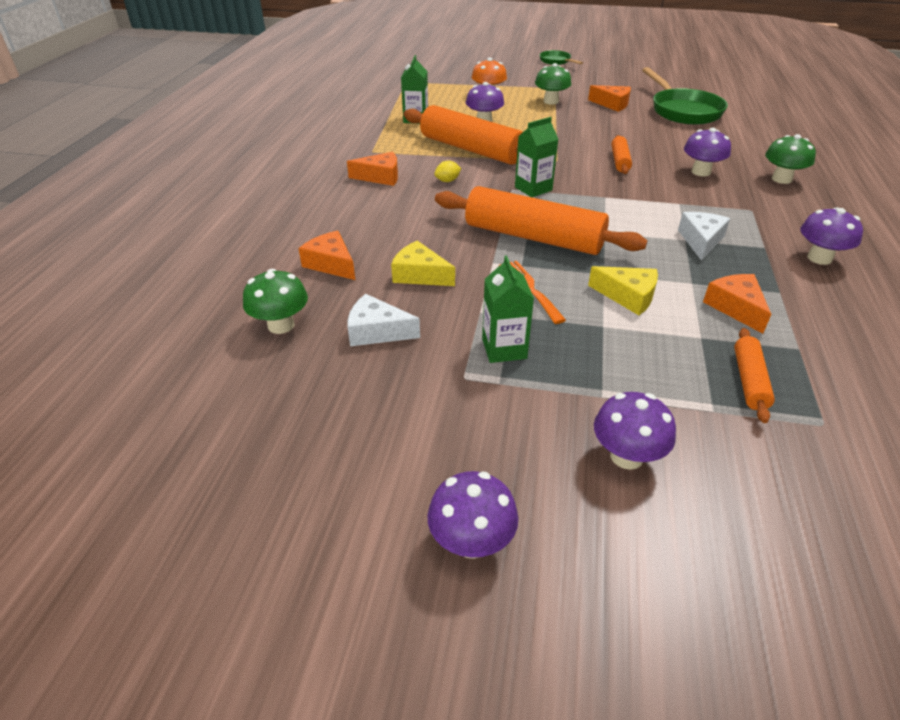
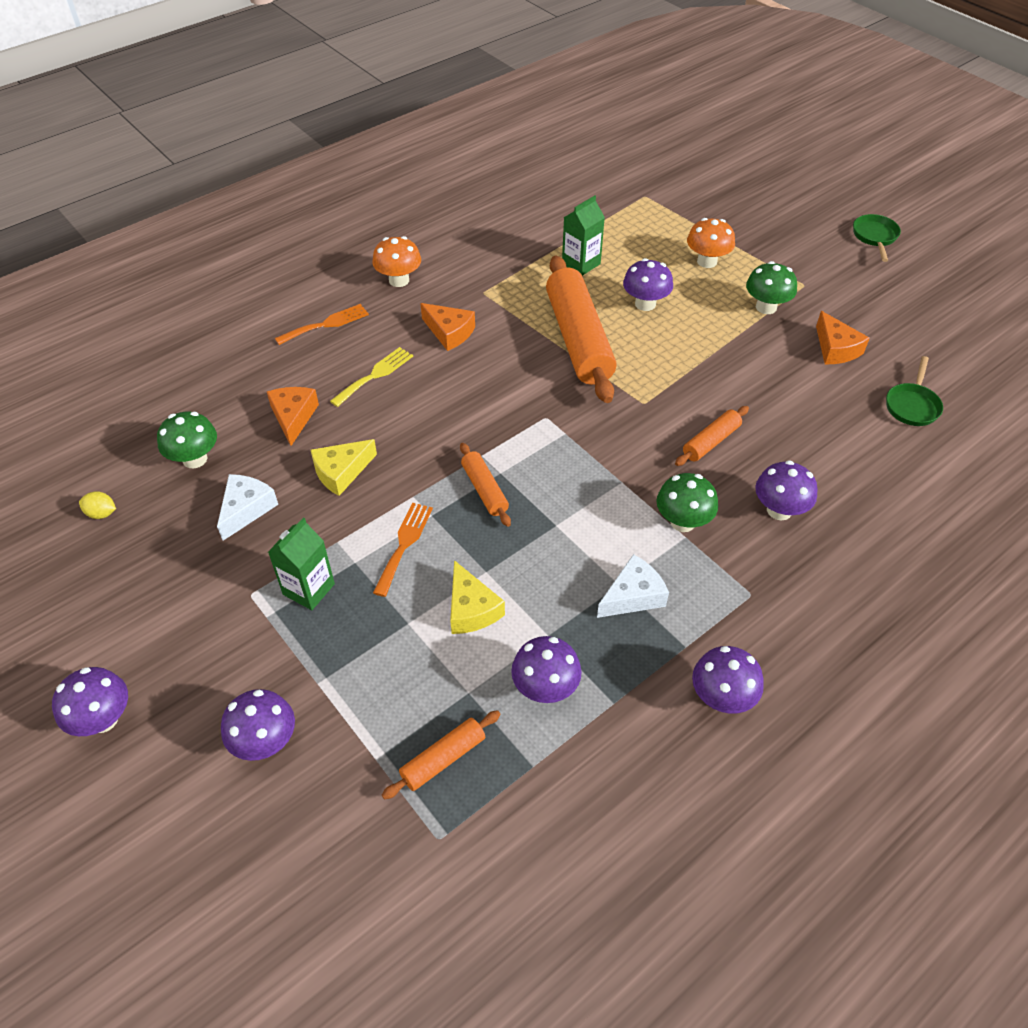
camera: 40 degrees right, 10 degrees up
(277, 207) = (326, 324): none -> orange fork
(299, 166) = (399, 280): none -> orange mushroom
(360, 217) = (375, 375): none -> yellow fork
(377, 331) = (246, 509): white cheese -> white cheese turned 60 degrees clockwise
(420, 275) = (341, 472): yellow cheese -> yellow cheese turned 105 degrees counterclockwise
(447, 181) = (501, 372): yellow lemon -> yellow lemon (102, 513)
(533, 189) = (566, 429): green carton -> none
(533, 237) = (485, 490): orange rolling pin -> orange rolling pin, size x0.47
(683, 111) = (912, 405): green pan -> green pan, size x0.53
(735, 308) = (545, 688): orange cheese -> purple mushroom
(781, 179) = (861, 577): green mushroom -> green mushroom (683, 522)

